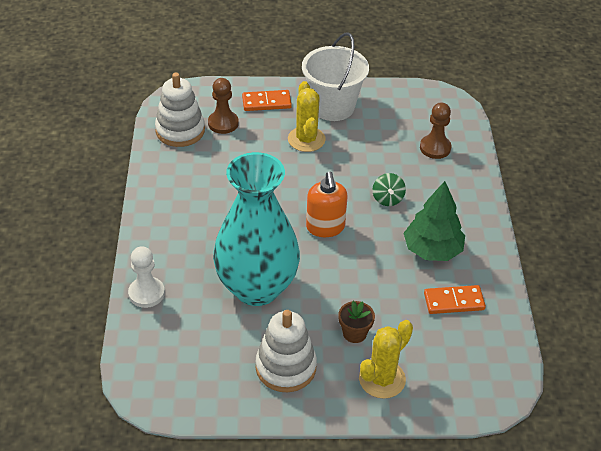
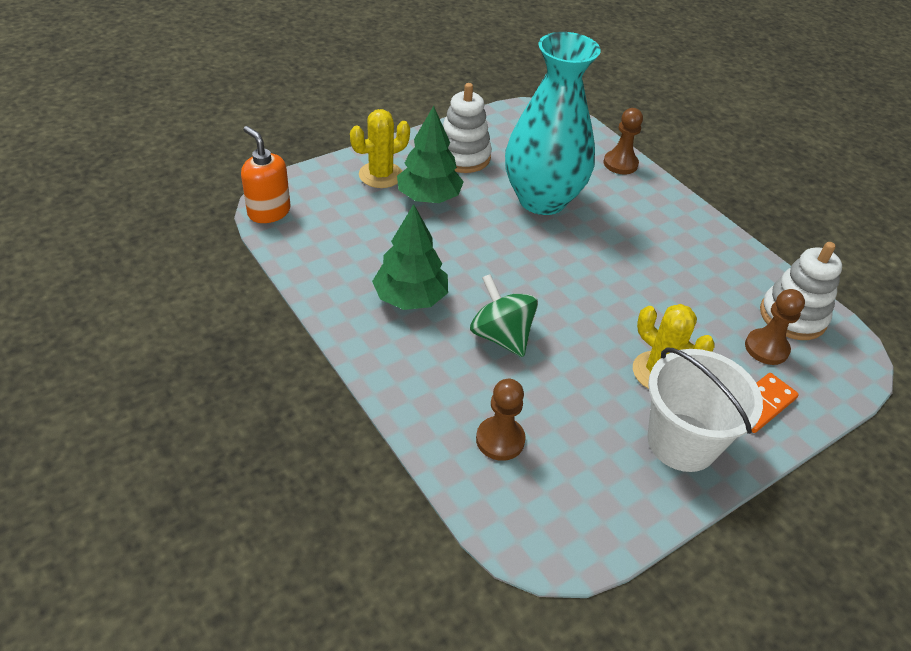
camera: 145 degrees right, 0 degrees up
(146, 293) = (620, 164): white pawn -> brown pawn
(325, 227) = (536, 276): orange soap dispenser -> orange soap dispenser (269, 212)
(354, 333) = (429, 197): brown flower pot -> green tree
(382, 379) = (380, 175): yellow cactus -> yellow cactus turned 45 degrees clockwise
(387, 199) = (501, 336): green spinning top -> green spinning top, size x1.64
(454, 301) = (356, 256): orange domino -> none

